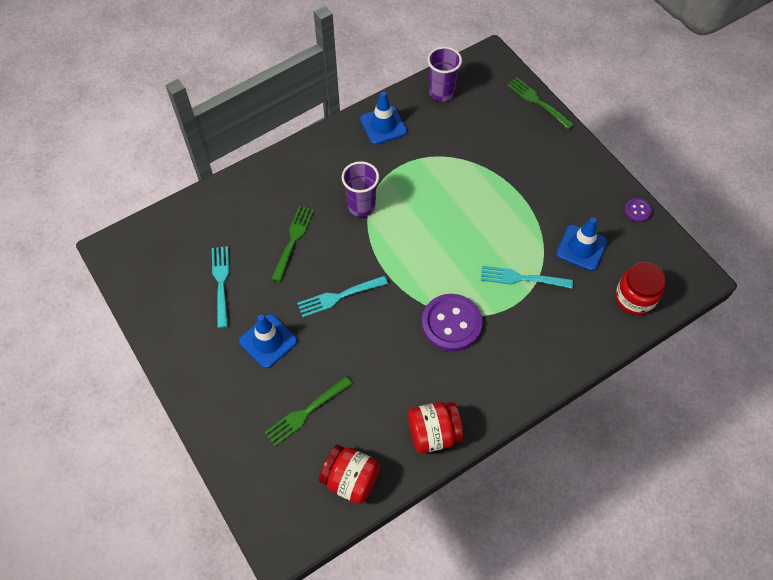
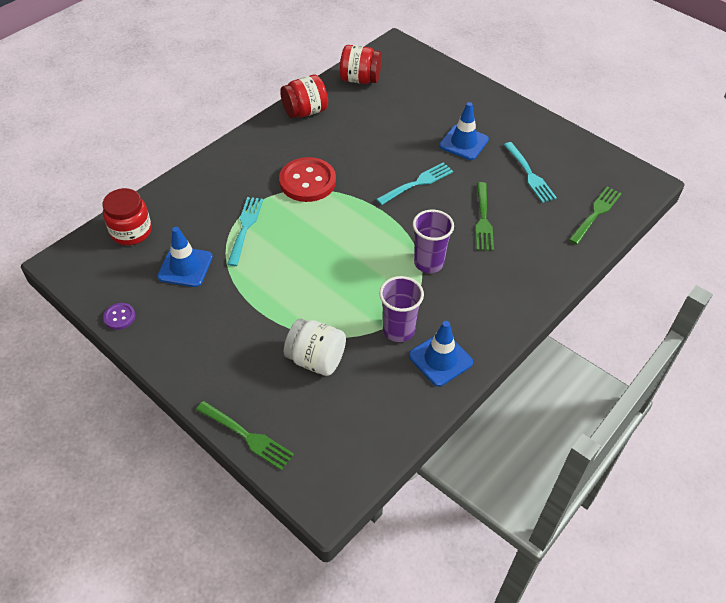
camera: 165 degrees right, 10 degrees down
(306, 411) = (410, 107): green fork -> green fork (595, 214)
(441, 93) = (381, 421): purple cup -> purple cup (398, 330)
(451, 323) = (307, 181): purple button -> red button
(479, 144) = (316, 359): none -> white jar
(522, 278) = (245, 228): turquoise fork -> turquoise fork turned 75 degrees counterclockwise

